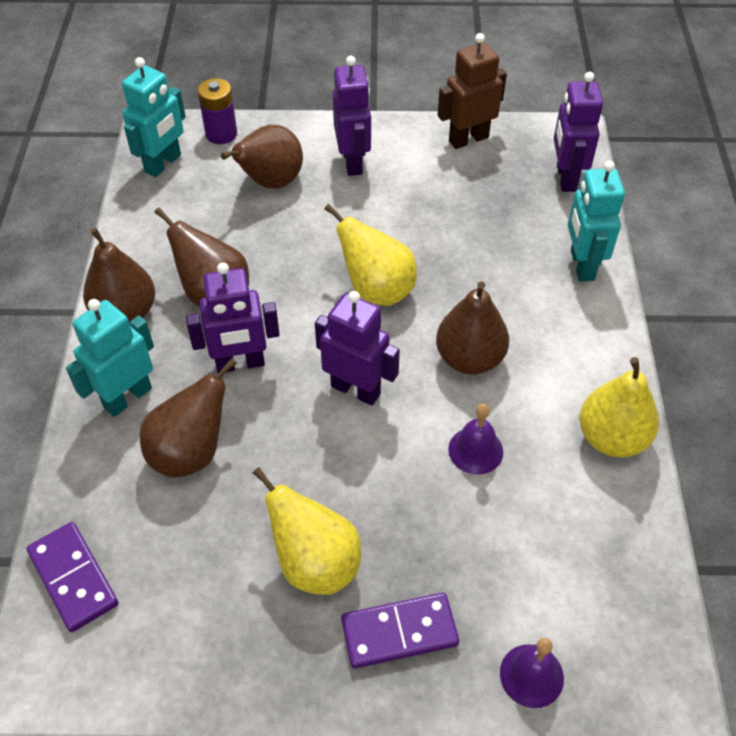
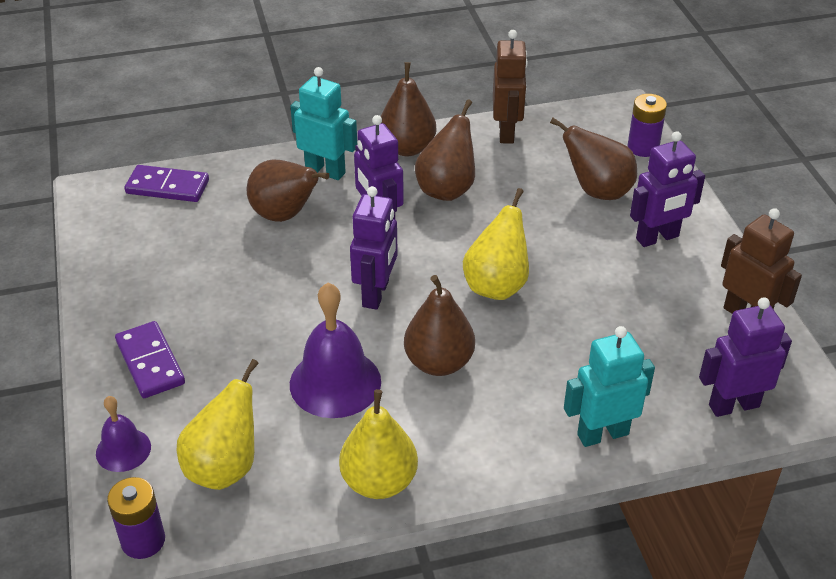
camera: 75 degrees right, 10 degrees down
(73, 578) = (167, 187): purple domino -> purple domino turned 60 degrees clockwise
(143, 224) = (507, 132): none -> brown robot
(163, 164) = (584, 125): turquoise robot -> none
(315, 563) = (202, 303): yellow pear -> yellow pear (225, 467)
(475, 450) = (335, 382): purple bell -> purple bell, size x1.78
(662, 665) = (143, 540): none -> purple battery

